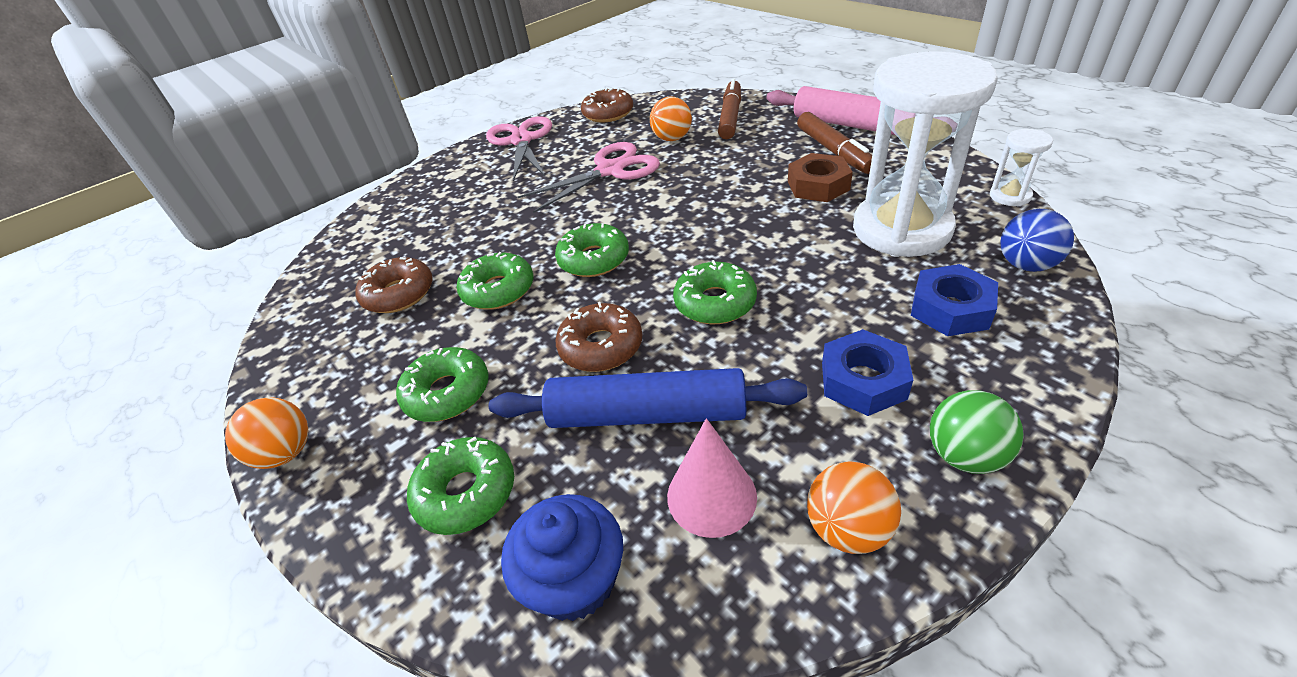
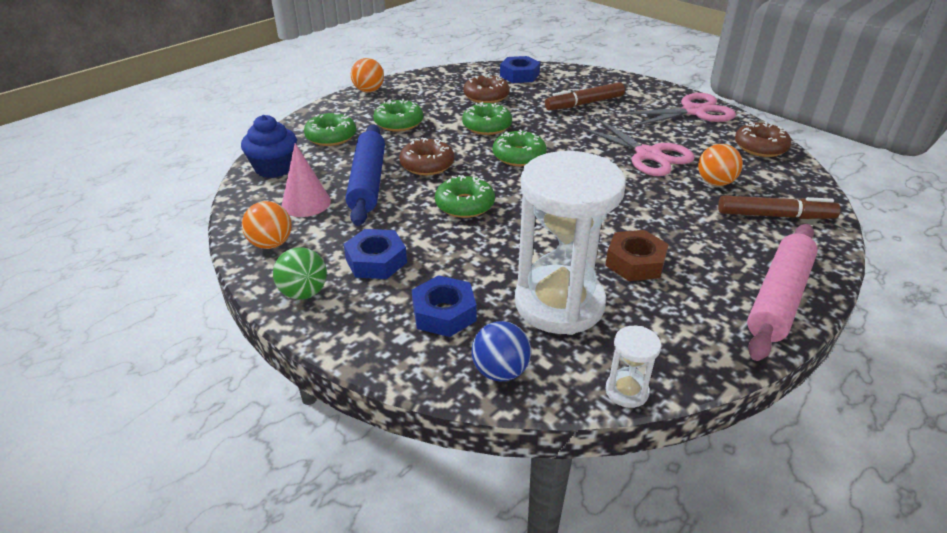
camera: 80 degrees right, 5 degrees down
(345, 262) = (519, 75): none -> blue nut
(833, 151) = (709, 278): brown marker -> brown marker (584, 103)

